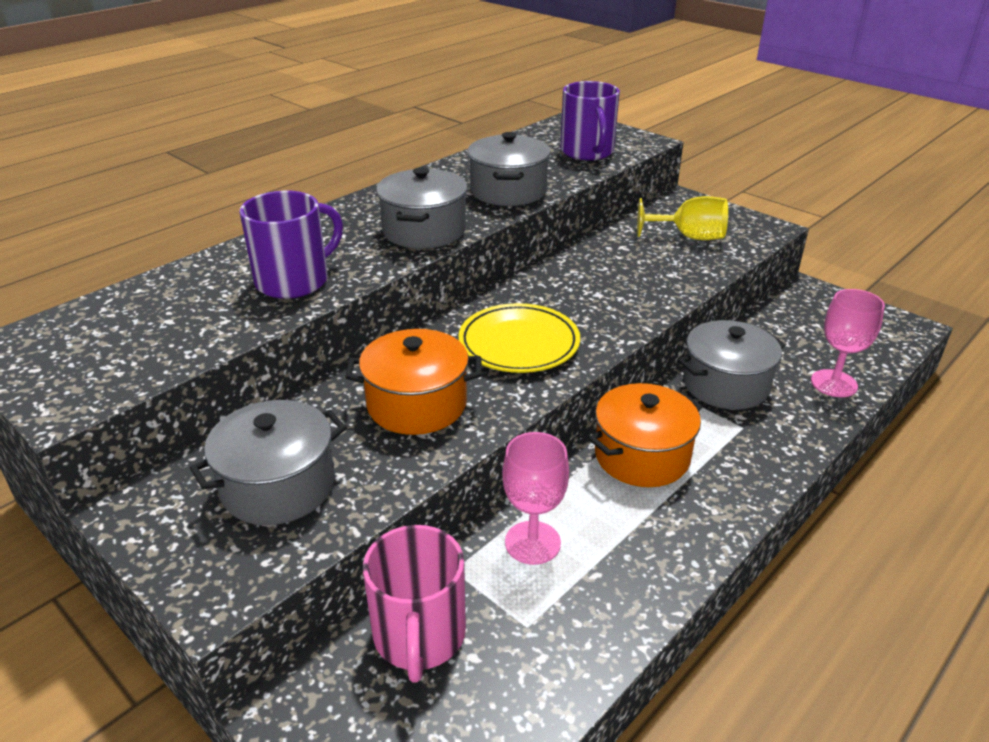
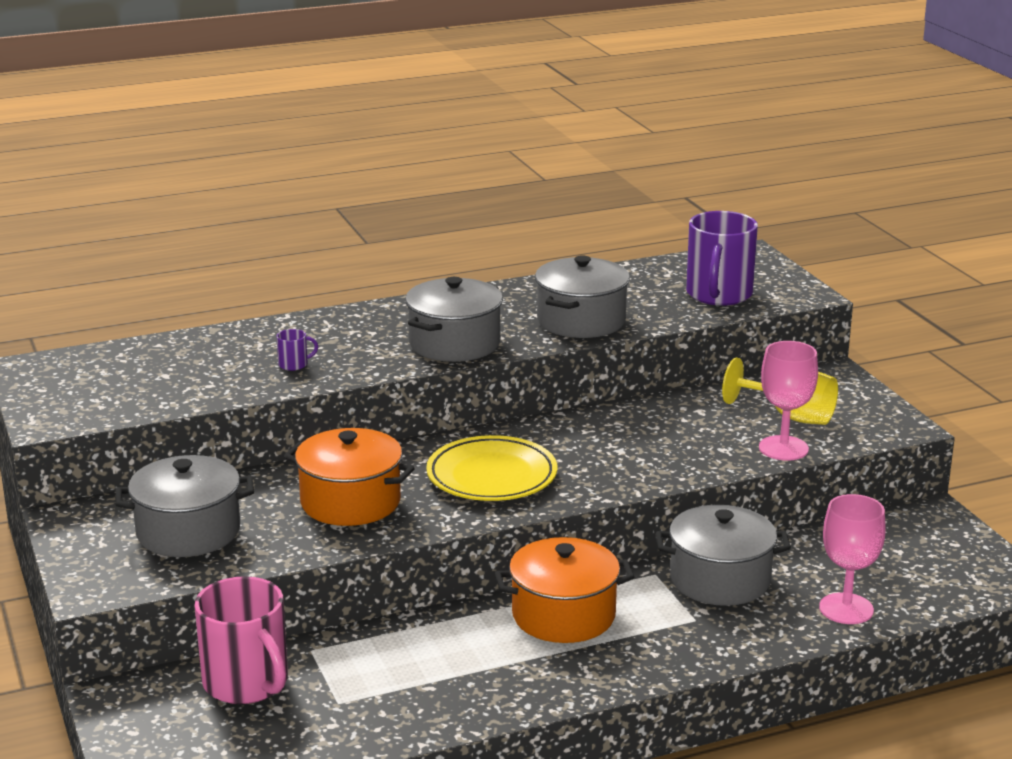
camera: 25 degrees right, 10 degrees down
(294, 281) = (294, 364): purple mug -> purple mug, size x0.40
(419, 635) = (247, 683): pink mug -> pink mug turned 60 degrees counterclockwise
(532, 542) = (395, 650): pink goblet -> pink goblet (783, 448)

